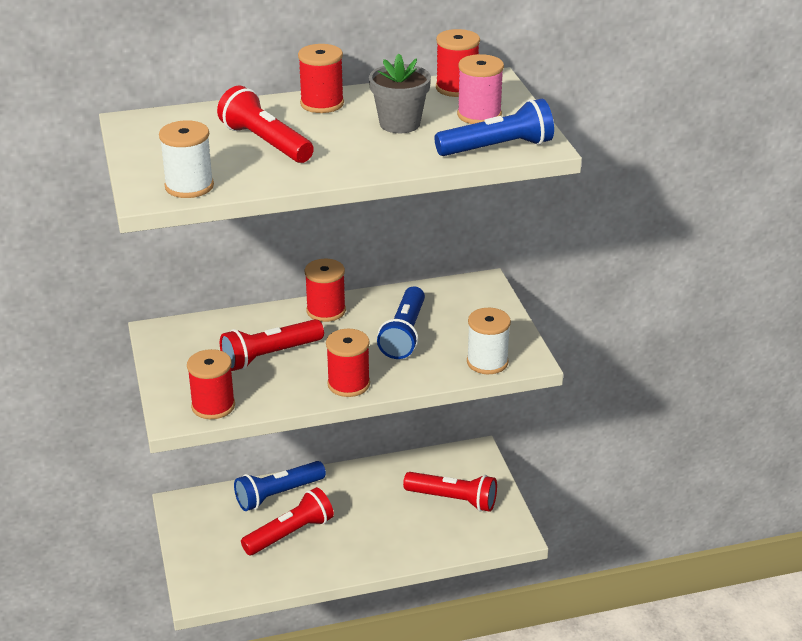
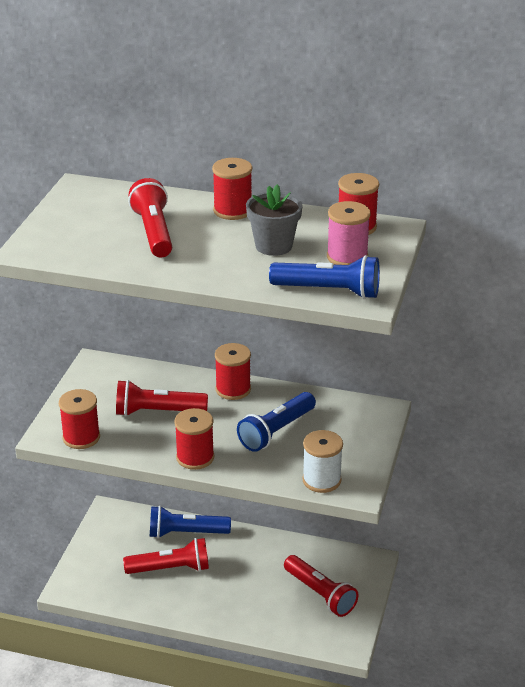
camera: 30 degrees right, 0 degrees up
(189, 186) = (61, 252): white spool -> none

